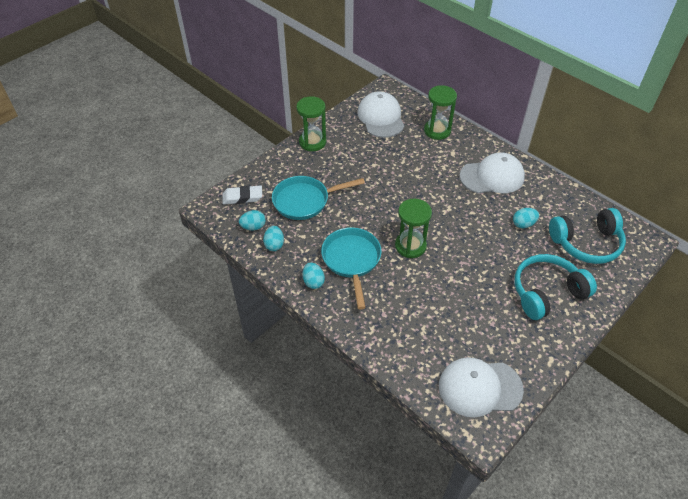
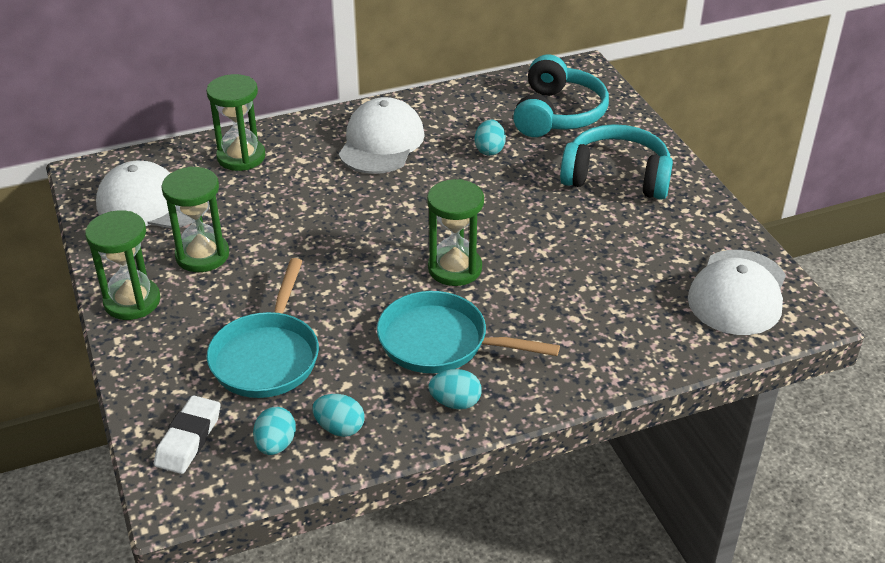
camera: 65 degrees left, 10 degrees down
(356, 150) = (202, 255): none -> green hourglass
(546, 292) = (616, 177): turquoise headphones -> turquoise headphones turned 105 degrees clockwise

